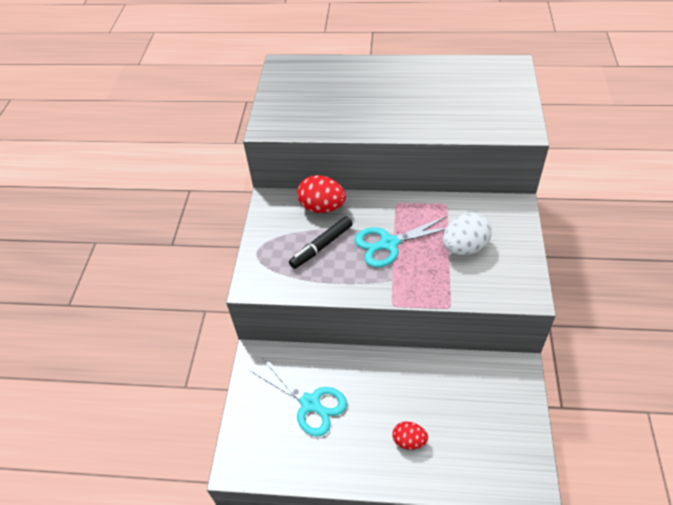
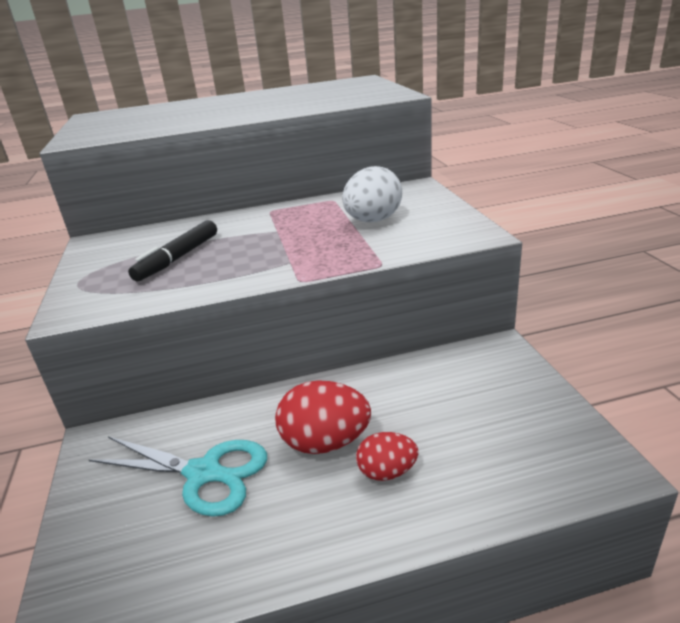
camera: 20 degrees left, 20 degrees down
(322, 207) = (172, 231): red egg -> red egg (325, 443)
(389, 244) = (273, 237): turquoise scissors -> none

